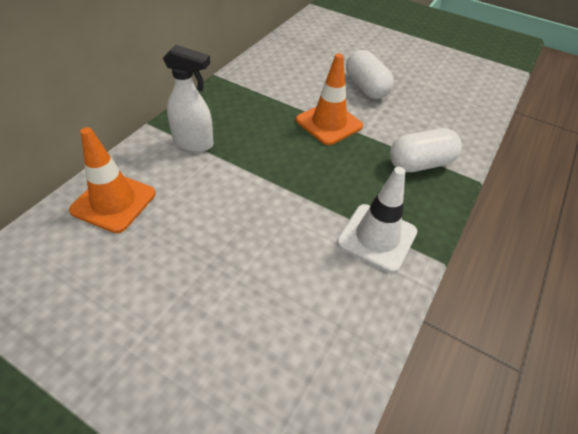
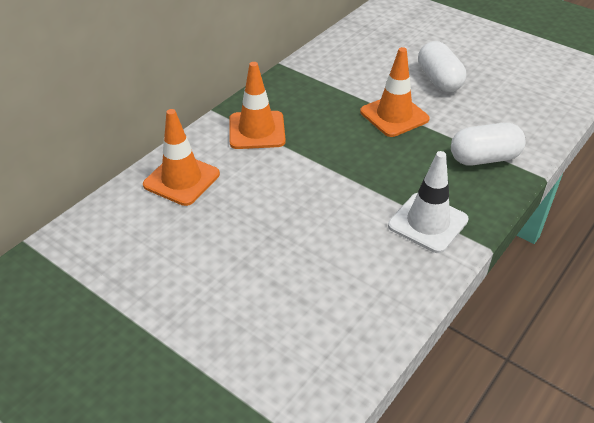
camera: 10 degrees right, 5 degrees down
(194, 143) = (257, 130): white spray bottle -> orange traffic cone

